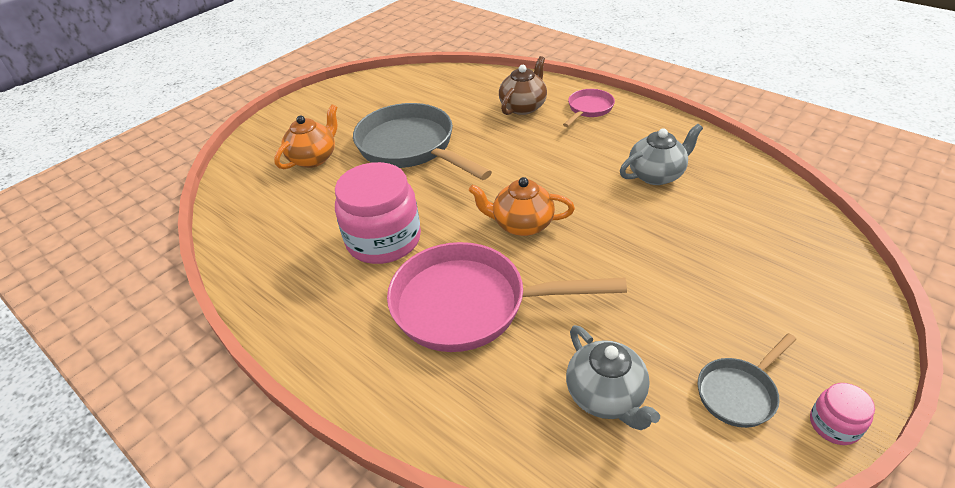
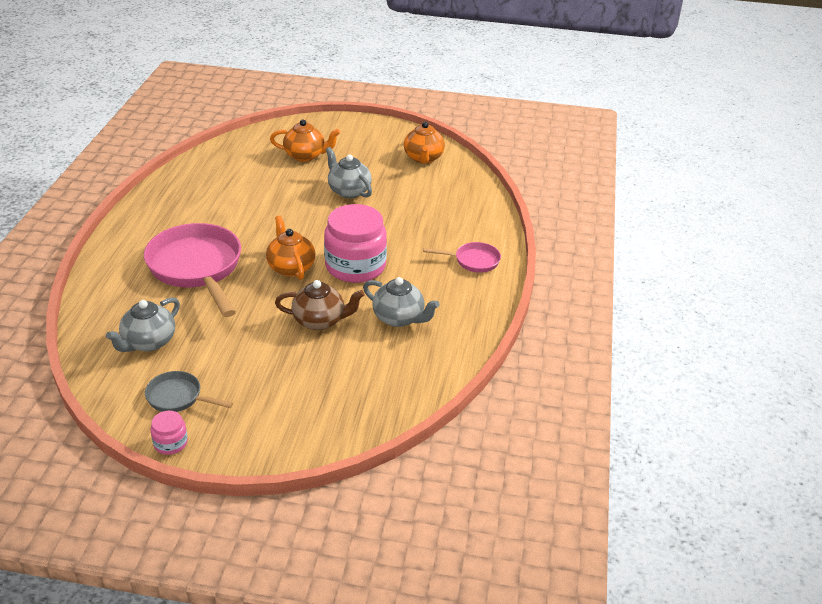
camera: 55 degrees right, 5 degrees down
(383, 240) = (238, 215): pink jar -> pink jar (355, 266)
(397, 89) = (423, 158): none -> orange teapot
(411, 147) = (349, 191): grey pan -> grey teapot
(523, 107) = (448, 226): brown teapot -> brown teapot (320, 321)

